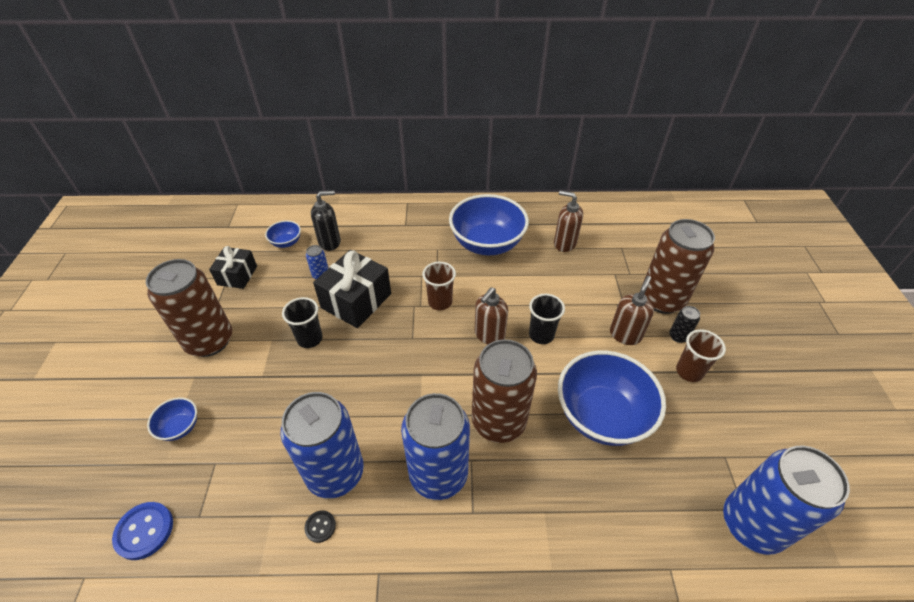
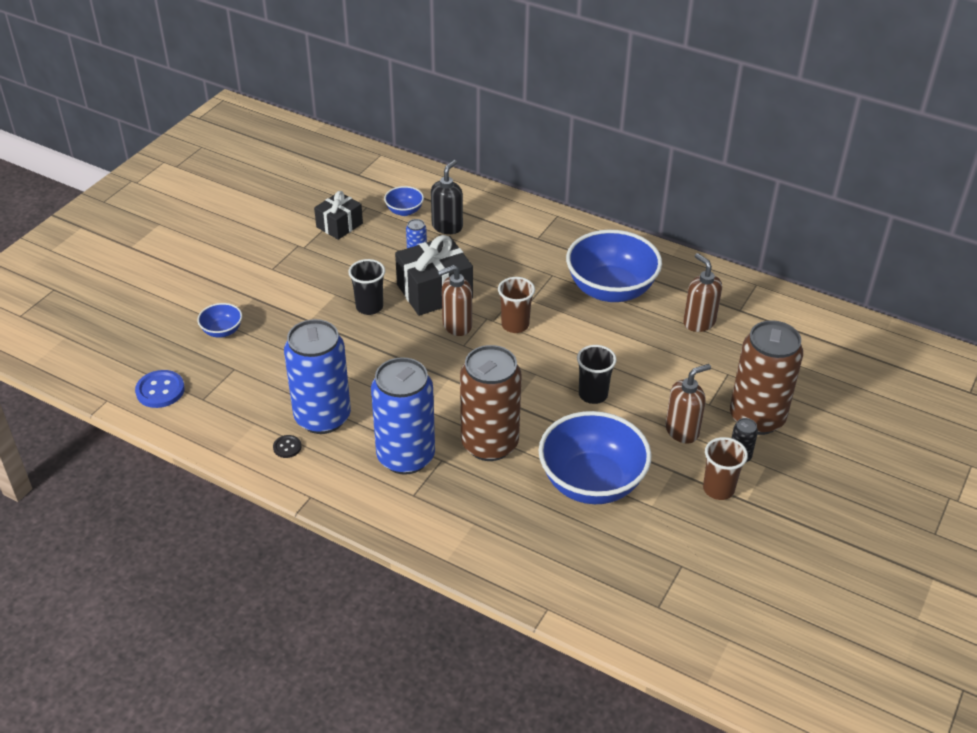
camera: 30 degrees right, 5 degrees down
(209, 341) = (282, 273): brown can -> none
(330, 242) = (447, 226): black soap dispenser -> black soap dispenser turned 75 degrees counterclockwise
(489, 335) = (540, 373): brown soap dispenser -> brown soap dispenser (456, 326)
(751, 524) = (653, 619): blue can -> none

